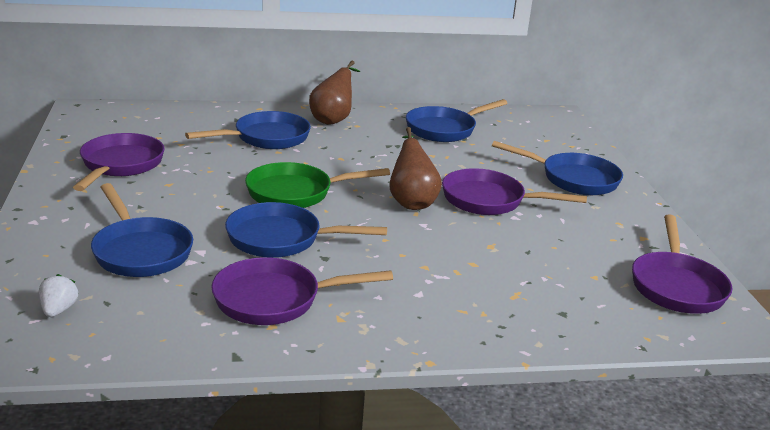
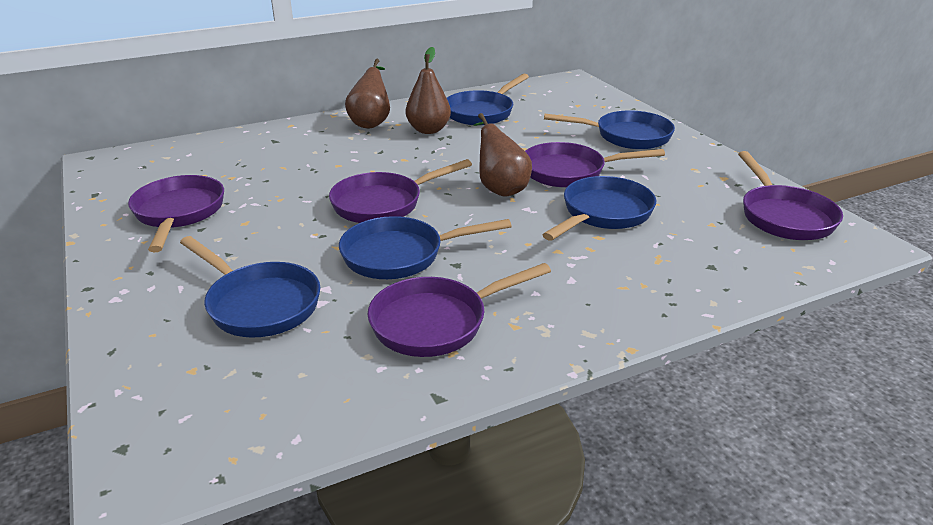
camera: 15 degrees left, 5 degrees up
(59, 310) = (206, 397): white strawberry -> none
(266, 138) = (317, 153): blue pan -> blue pan (603, 214)
(296, 193) = (383, 203): green pan -> purple pan
(381, 136) = (428, 130): none -> brown pear

